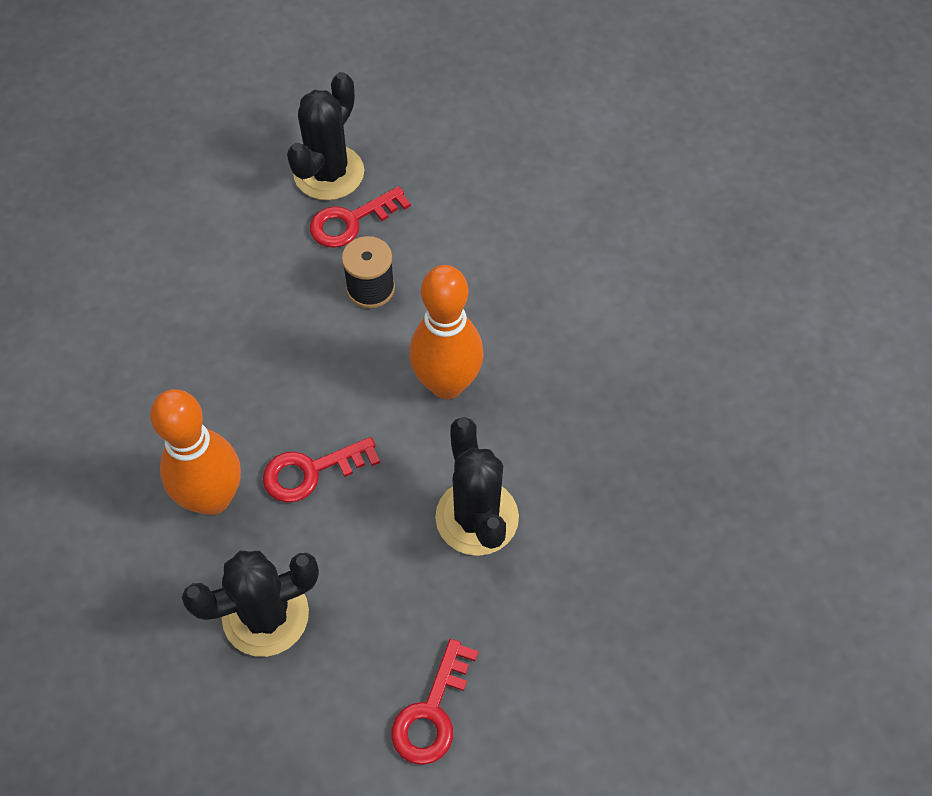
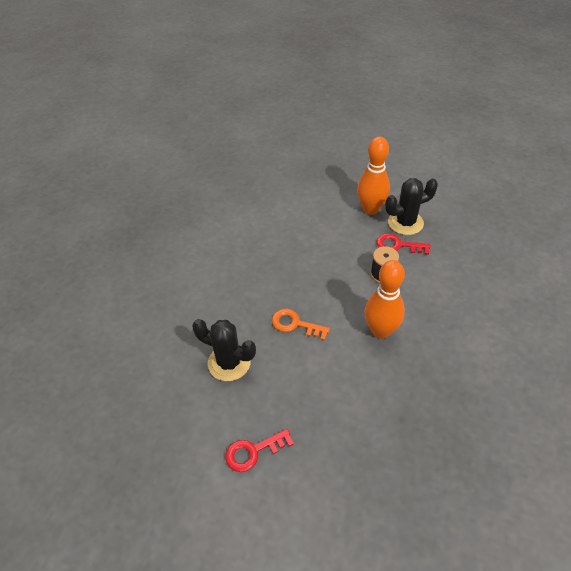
camera: 45 degrees right, 10 degrees down
(212, 498) = (251, 307): orange bowling pin -> orange bowling pin (370, 209)
(311, 471) = (295, 324): red key -> orange key
(477, 517) = (344, 391): black cactus -> none

